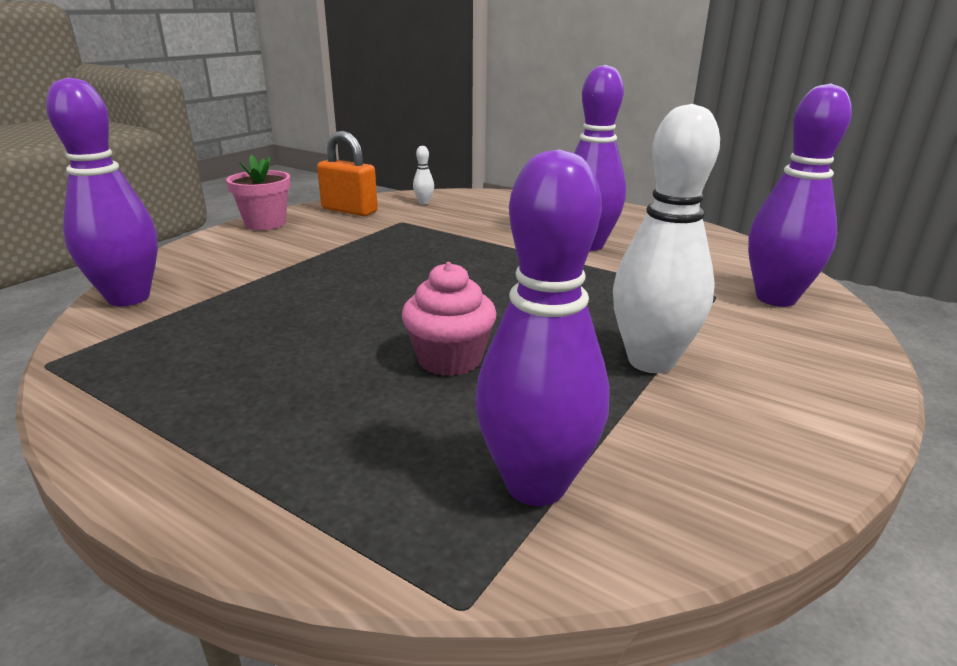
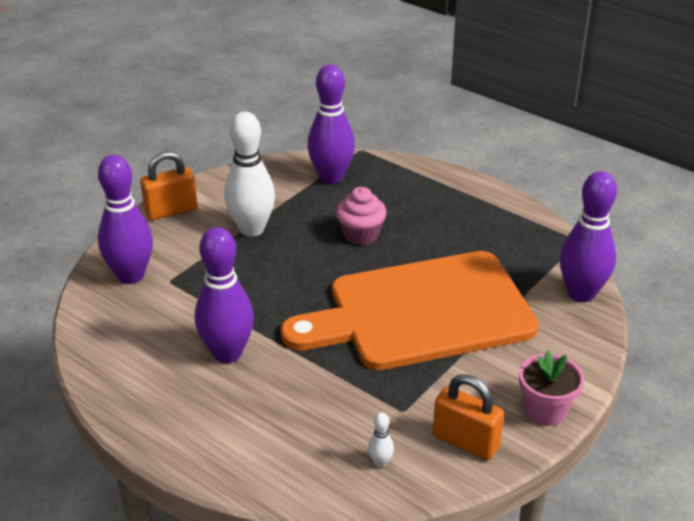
camera: 175 degrees left, 10 degrees up
(366, 276) = (421, 312): none -> orange cutting board
(833, 387) = (171, 211): none -> orange padlock

